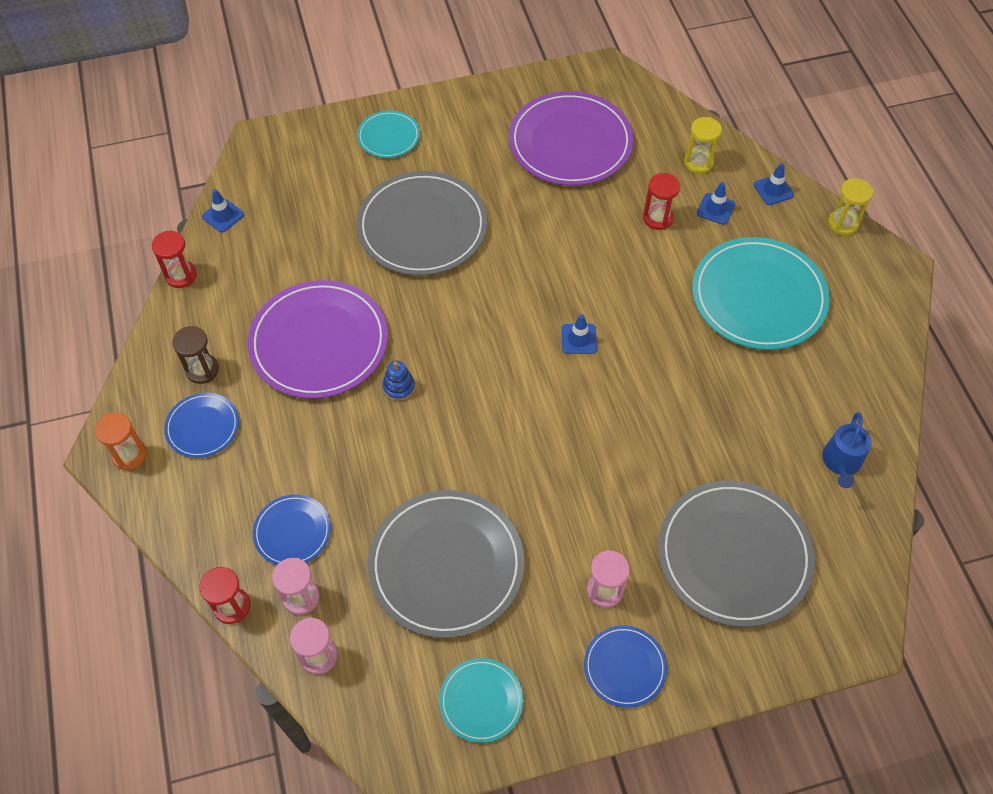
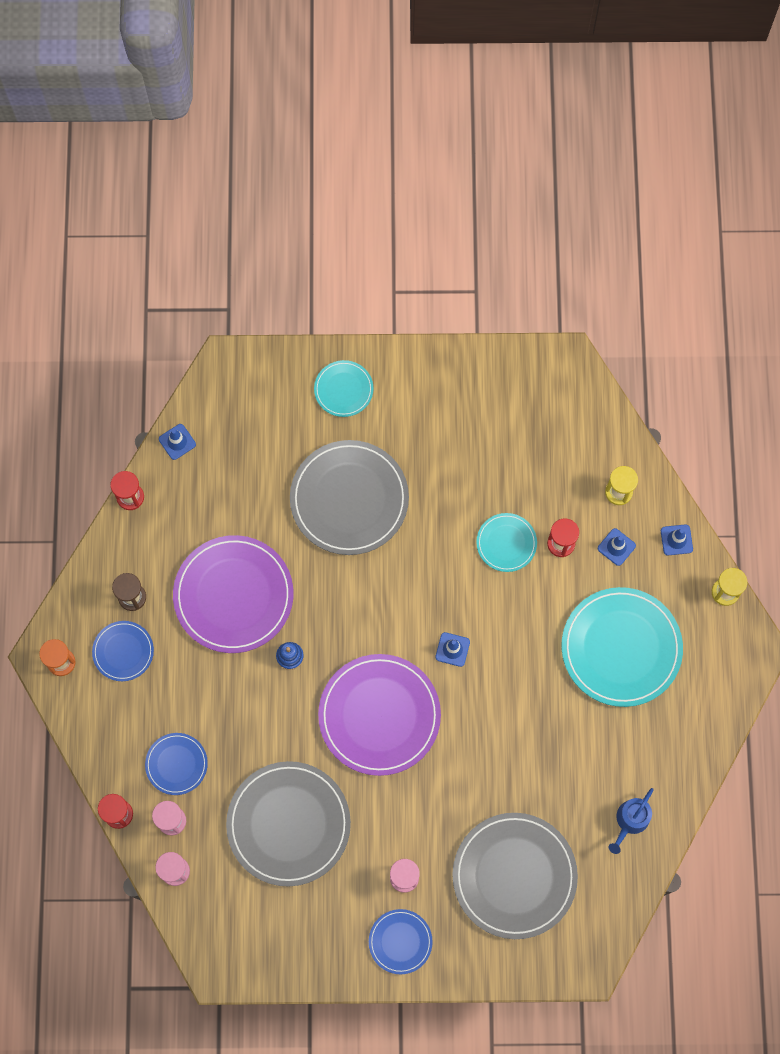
camera: 15 degrees right, 15 degrees up
(481, 701) = (286, 938): turquoise plate -> turquoise plate (506, 543)
(570, 142) = (508, 439): purple plate -> purple plate (379, 715)

